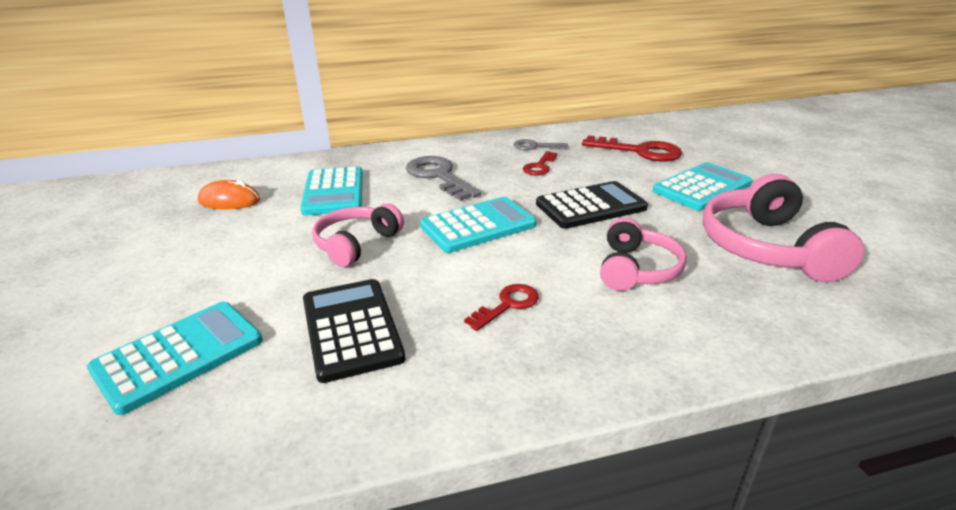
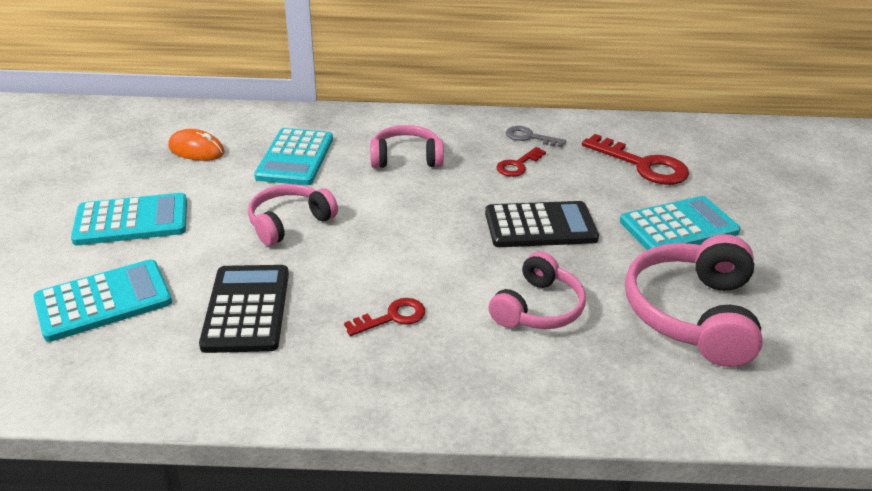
camera: 15 degrees right, 5 degrees up
(439, 176) = (406, 158): grey key -> pink headphones
(478, 226) = (413, 226): turquoise calculator -> turquoise calculator (132, 221)

